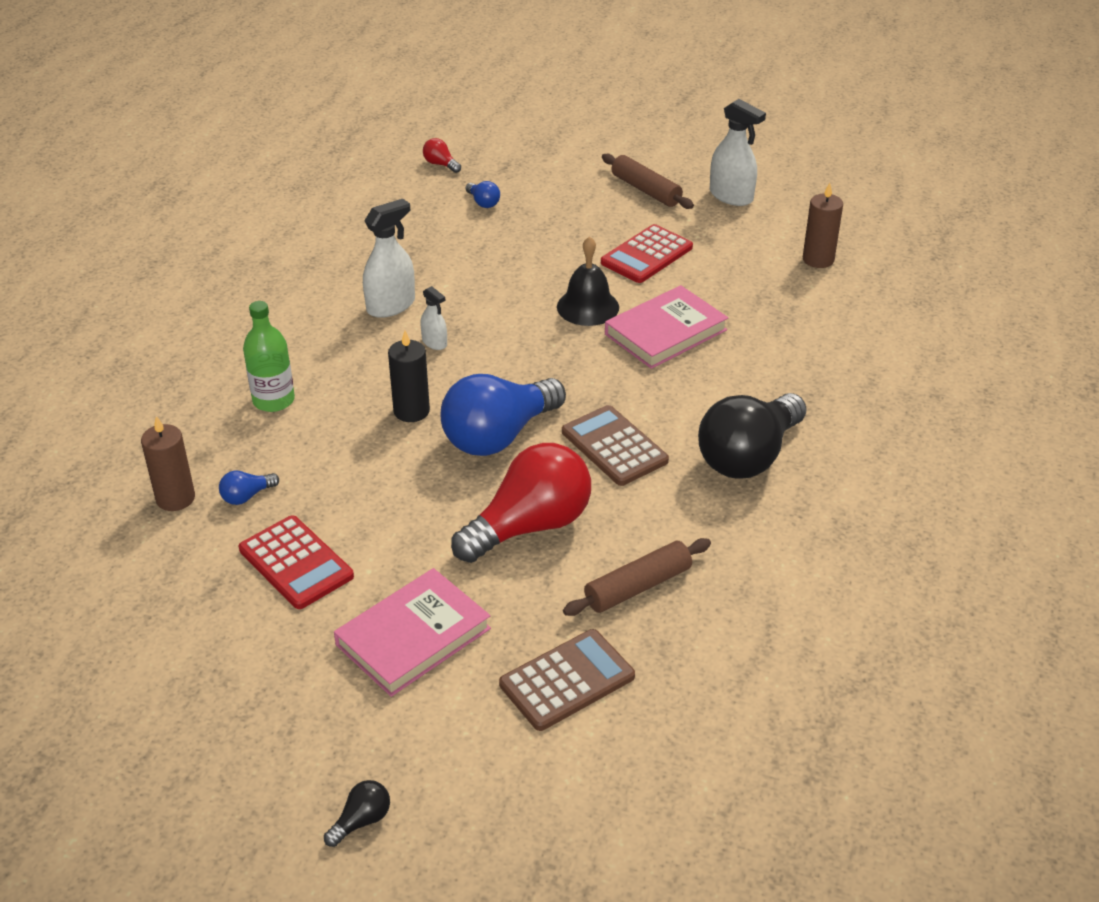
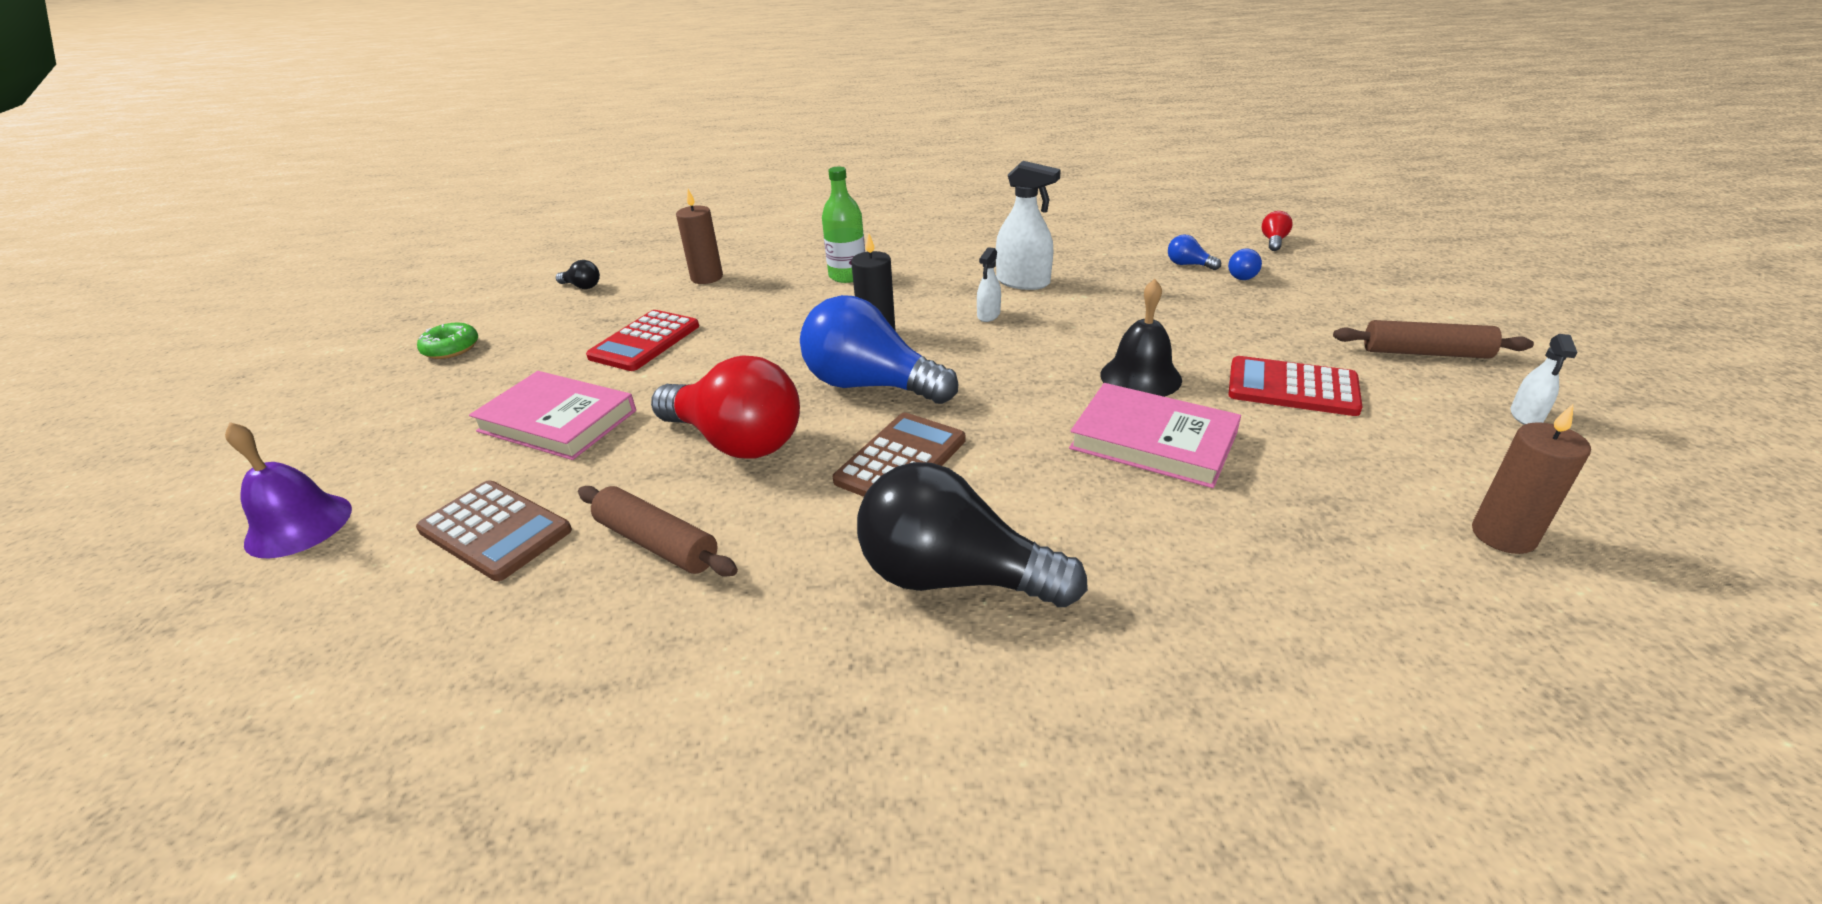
camera: 70 degrees right, 5 degrees down
(171, 725) = (451, 348): none -> green donut
(247, 496) = (721, 300): blue light bulb -> blue light bulb (1188, 265)
(361, 821) = (320, 460): black light bulb -> black light bulb (582, 286)
(476, 821) = (299, 525): none -> purple bell
(646, 190) = (1425, 353): brown rolling pin -> brown rolling pin turned 75 degrees clockwise
(731, 196) = (1526, 416): white spray bottle -> white spray bottle, size x0.55

